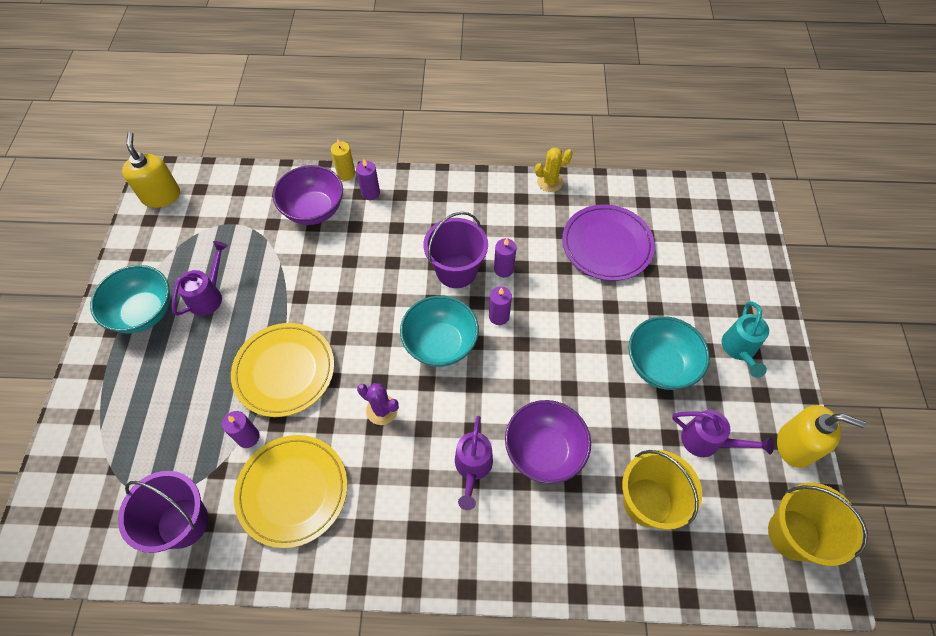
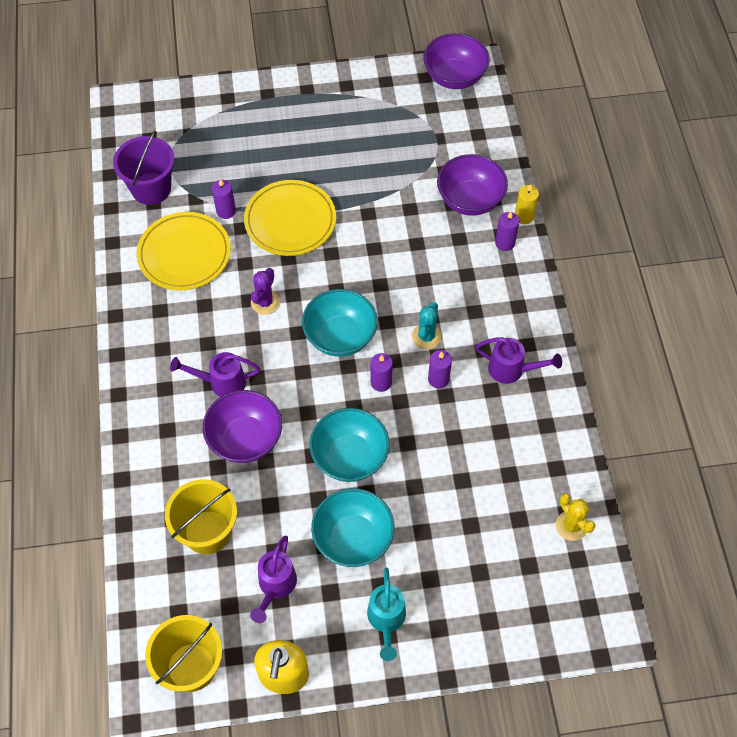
camera: 80 degrees right, 0 degrees up
(144, 312) = (328, 105): turquoise bowl -> turquoise bowl (350, 457)
(161, 196) = (454, 77): yellow soap dispenser -> purple bowl
(209, 296) = (354, 145): purple watering can -> purple watering can (511, 370)
(456, 271) = (426, 336): purple bucket -> turquoise cactus
(550, 182) = (568, 410): yellow cactus -> yellow cactus (571, 526)
(607, 245) = (494, 477): purple plate -> none
(739, 350) = (386, 620): turquoise watering can -> turquoise watering can turned 90 degrees counterclockwise

